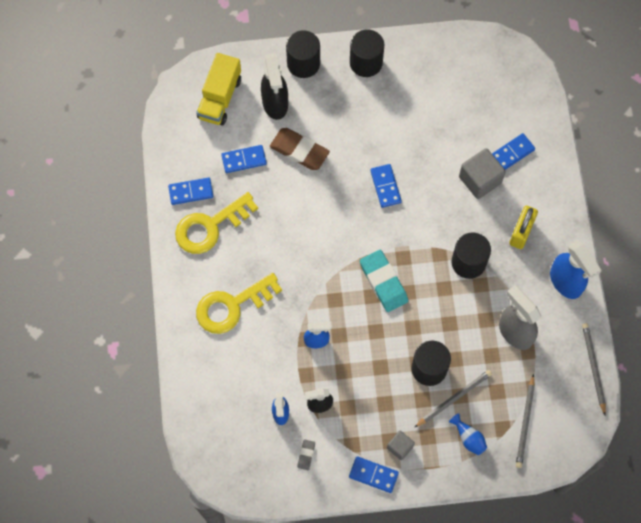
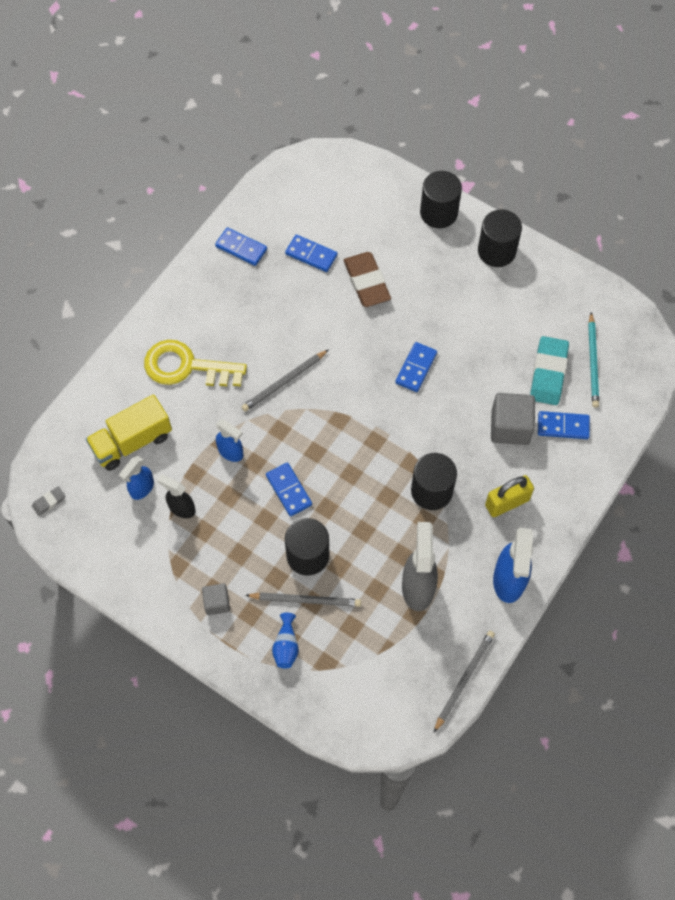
camera: 40 degrees right, 5 degrees down
(210, 226) = (230, 288): yellow key -> none
(220, 98) = (338, 190): yellow truck -> yellow truck (132, 442)
(275, 103) = (382, 228): black spray bottle -> none
(306, 455) = (129, 542): grey eraser -> grey eraser (49, 502)
(373, 475) = (171, 607): blue domino -> blue domino (289, 490)
(383, 282) = (337, 448): turquoise eraser -> turquoise eraser (548, 373)
(493, 94) = (593, 362): none -> turquoise pencil
(525, 422) = (352, 676): grey pencil -> grey pencil (284, 382)

